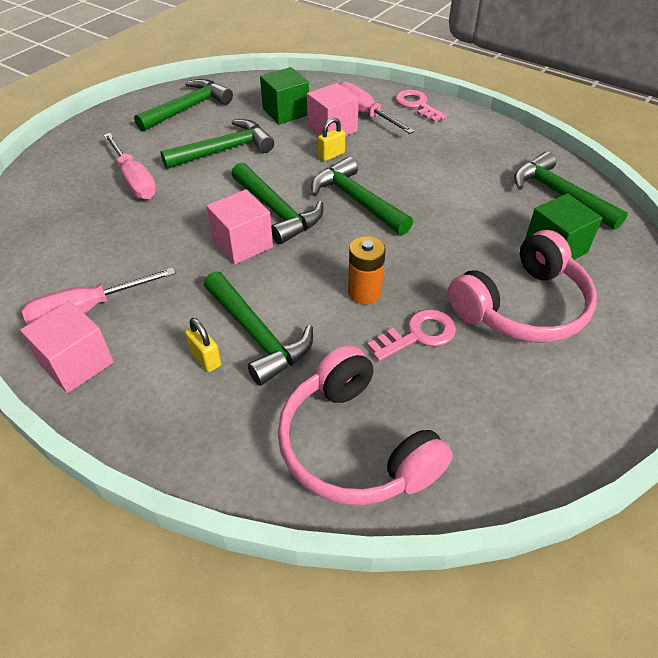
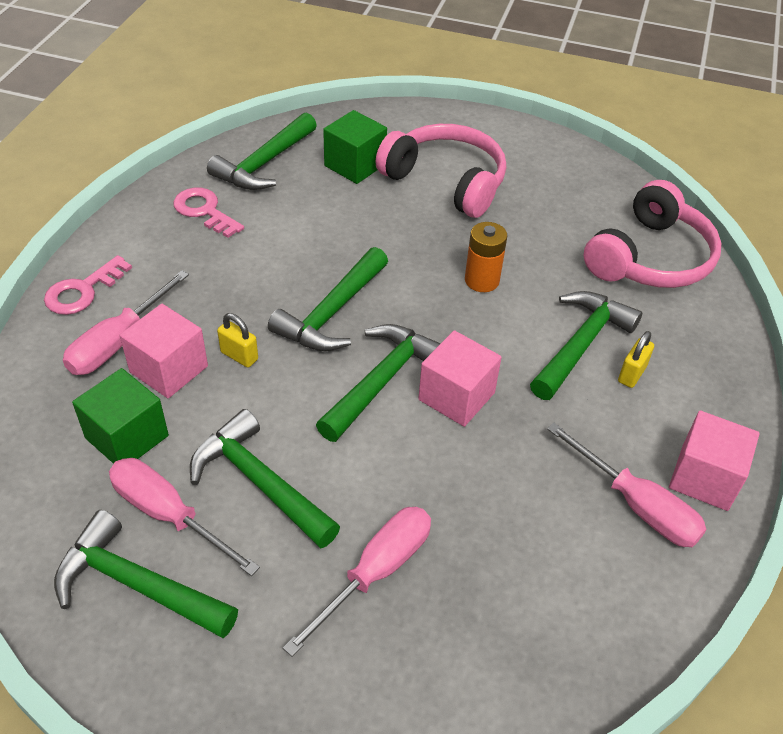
camera: 110 degrees left, 0 degrees up
(223, 120) = (168, 515): none -> pink screwdriver
(418, 335) = (515, 238): pink key -> pink key (204, 211)

